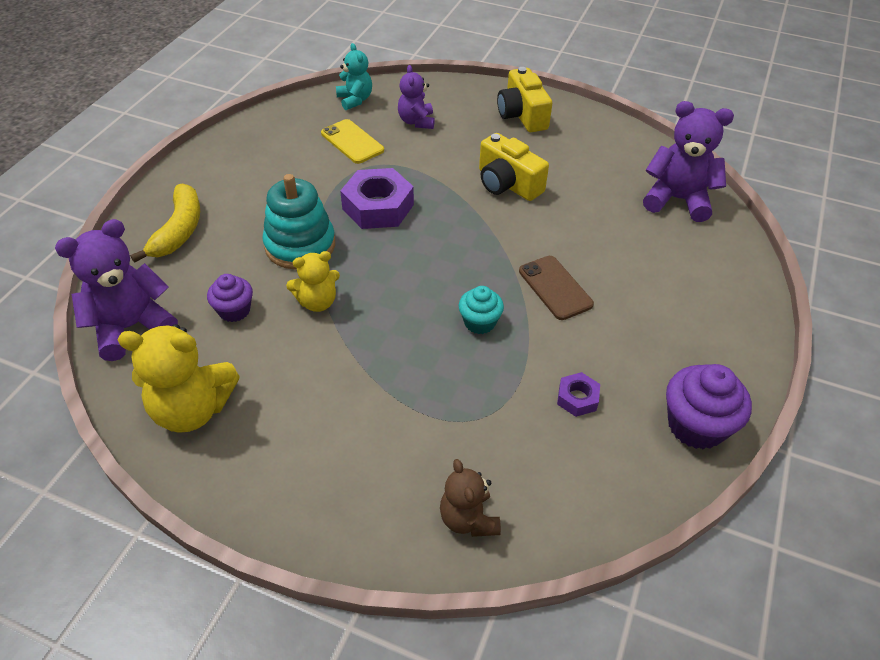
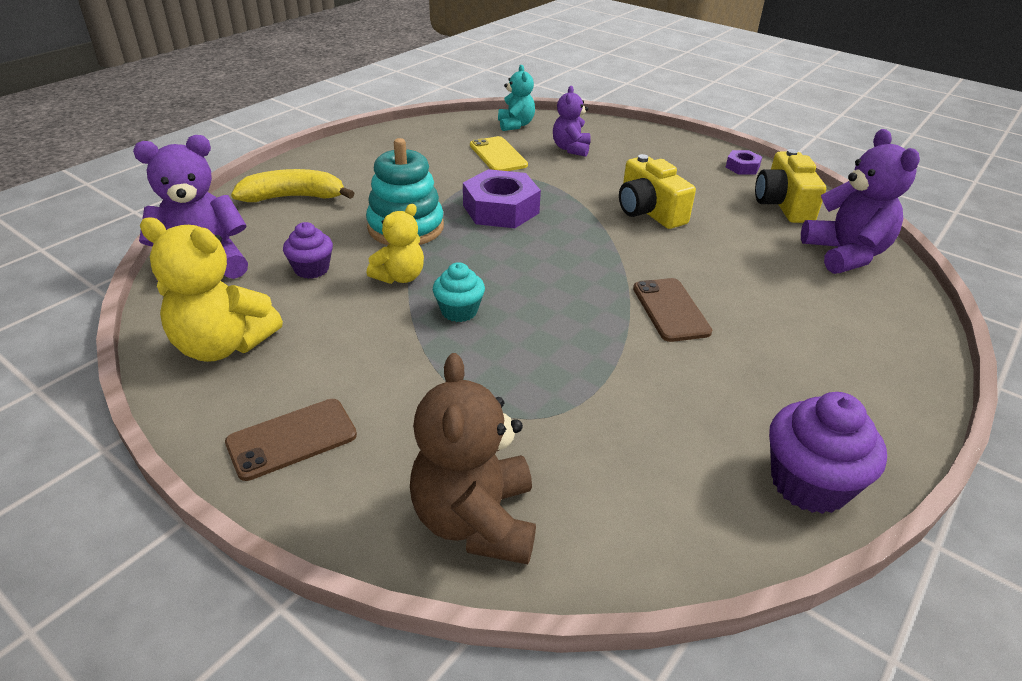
camera: 15 degrees right, 10 degrees down
(179, 230) = (294, 197): yellow banana -> yellow banana turned 120 degrees counterclockwise
(295, 485) = (292, 439): none -> brown phone
(317, 302) = (400, 277): yellow teddy bear -> yellow teddy bear turned 45 degrees counterclockwise
(468, 519) = (476, 521): brown teddy bear -> brown teddy bear, size x1.64
(479, 322) = (569, 326): turquoise cupcake -> turquoise cupcake (459, 311)
(522, 115) = (686, 159): yellow camera -> yellow camera (783, 204)
(577, 398) = (660, 422): purple nut -> purple nut (742, 167)
(677, 200) = (845, 254): purple teddy bear -> purple teddy bear turned 45 degrees clockwise

